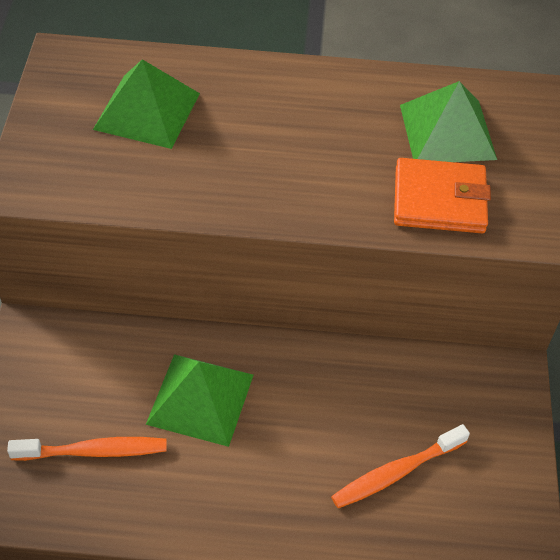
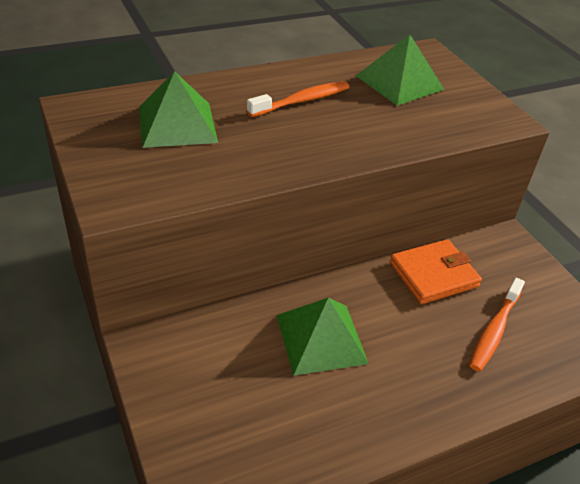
camera: 30 degrees left, 10 degrees down
(94, 451) = (267, 414): orange toothbrush -> orange toothbrush (302, 101)
(439, 200) = (432, 121): orange wallet -> orange wallet (433, 274)

